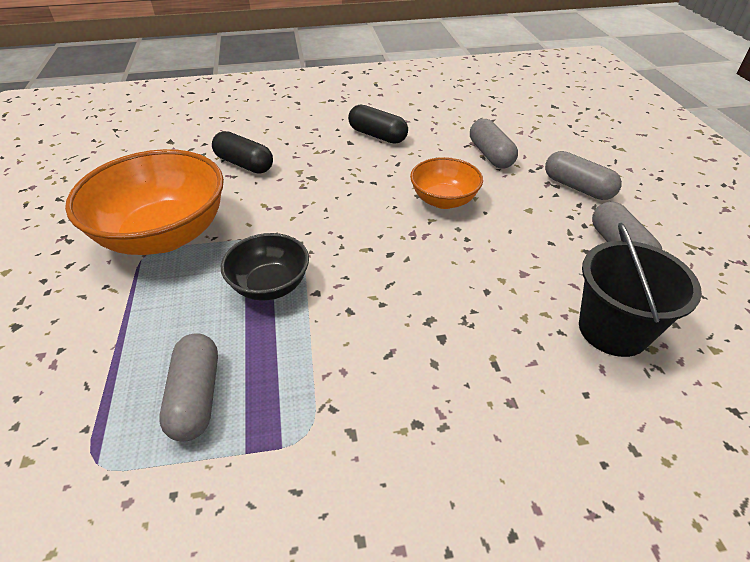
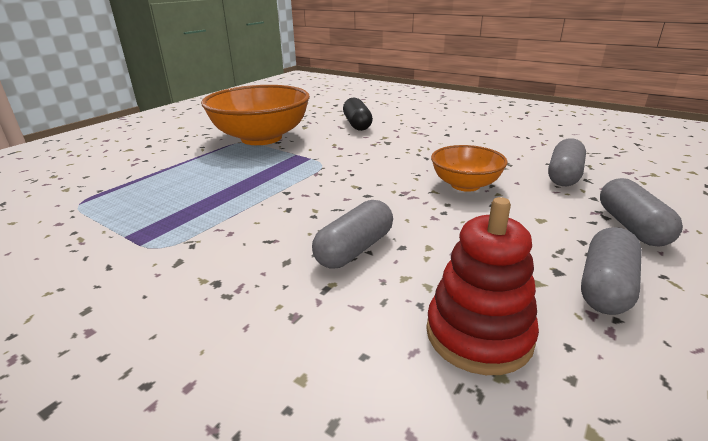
camera: 45 degrees right, 15 degrees down
(196, 396) = (152, 203): grey capsule -> grey capsule (354, 249)
(270, 285) = (269, 178): black bowl -> none
(377, 135) = (475, 137): black capsule -> none
(613, 329) = (478, 334): black bucket -> red stacking toy

